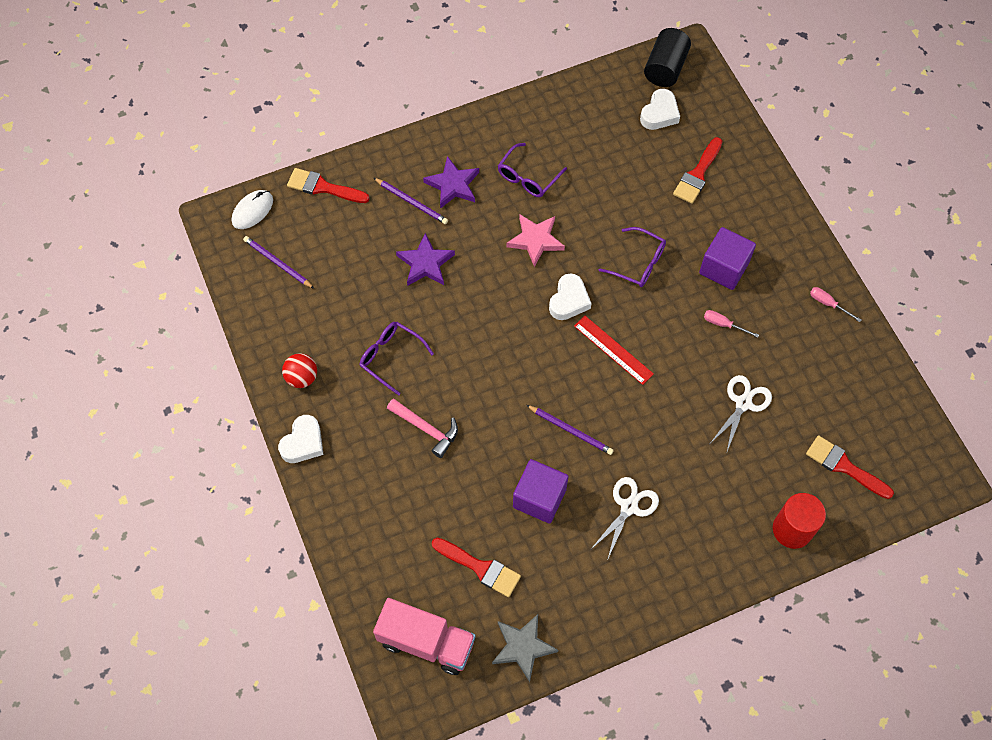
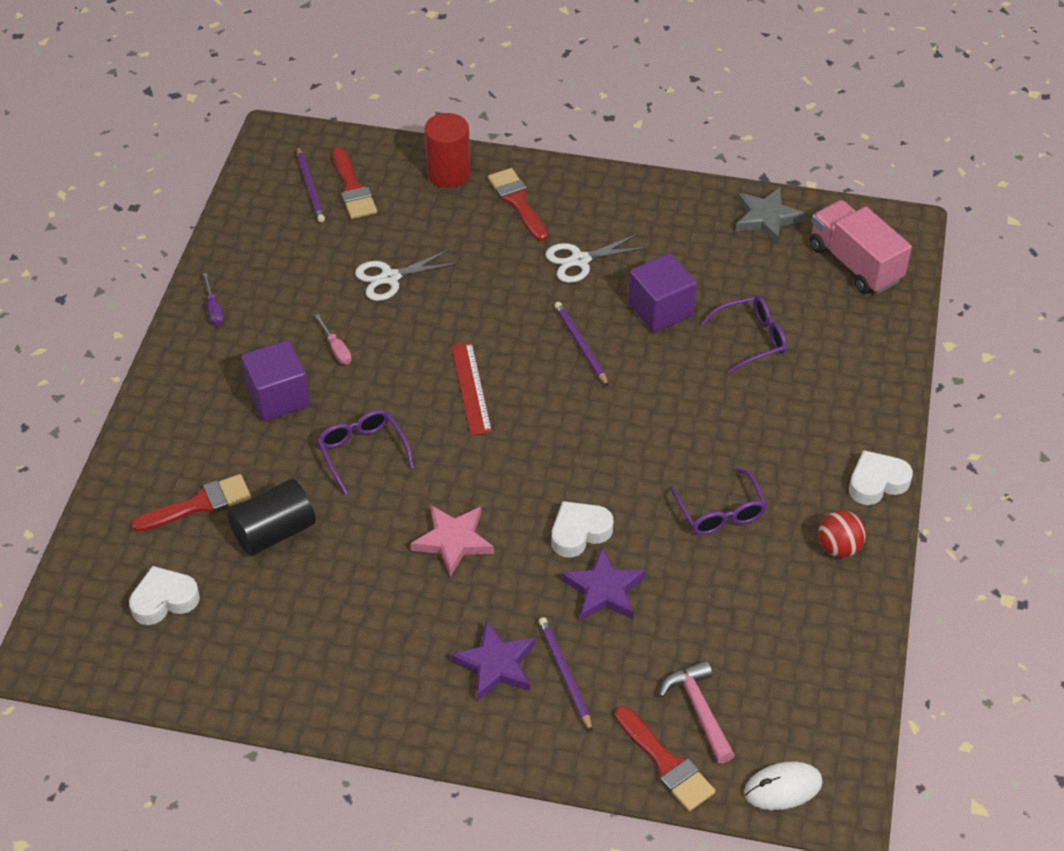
camera: 145 degrees left, 15 degrees down
(278, 263) = (789, 696): purple pencil -> purple pencil (310, 186)
(426, 429) = (730, 424): pink hammer -> pink hammer (699, 709)
(480, 568) = (762, 288): red brush -> red brush (517, 201)
(528, 177) = (396, 618): purple glasses -> purple glasses (752, 339)
(569, 300) = (474, 458): white heart -> white heart (579, 532)
(665, 68) = (94, 654): black cylinder -> black cylinder (274, 532)
(828, 304) = (214, 309): pink screwdriver -> purple screwdriver

